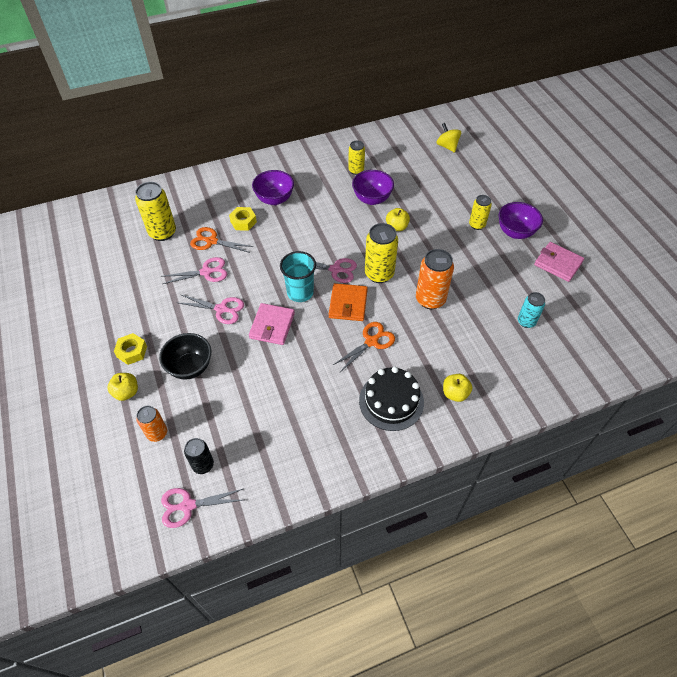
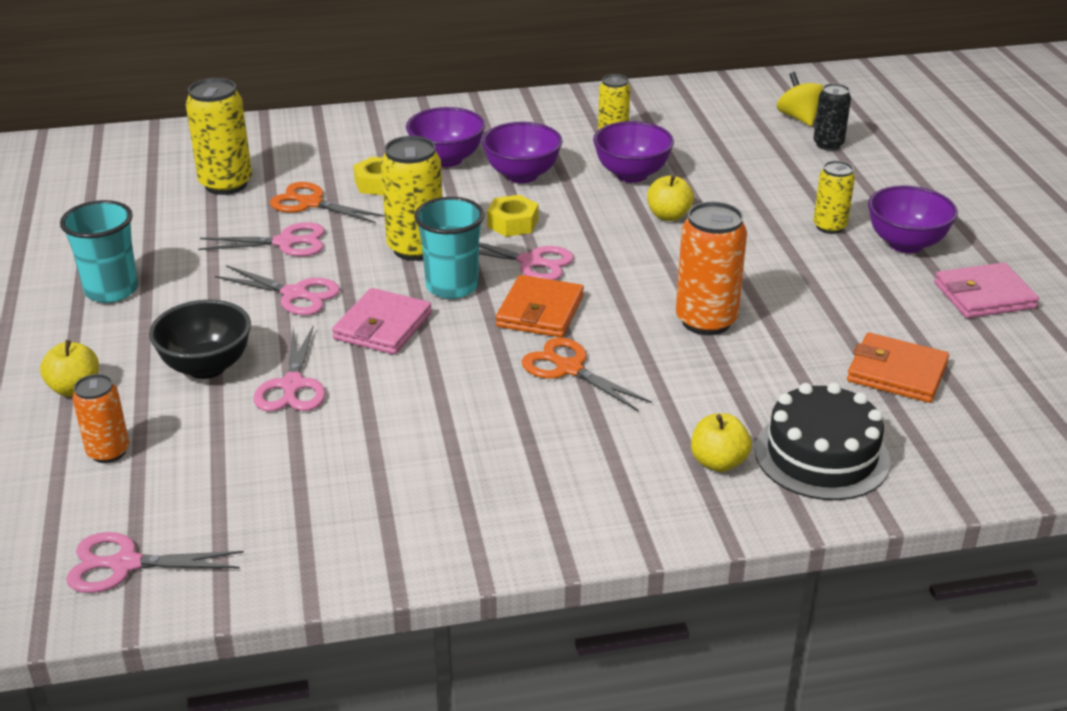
camera: 10 degrees right, 20 degrees down
(124, 319) = (111, 290): none -> turquoise cup
(132, 351) = (107, 334): yellow nut -> yellow nut (512, 223)
(203, 465) = (177, 508): black can -> black can (828, 144)
(237, 373) = (292, 385): none -> pink scissors
(316, 206) = (522, 175): none -> purple bowl
(371, 342) = (569, 369): orange scissors -> orange scissors turned 105 degrees counterclockwise
(379, 274) = (614, 276): yellow can -> yellow can (415, 248)
(391, 401) = (583, 459): black cake -> black cake (822, 455)
(526, 321) = (896, 373): turquoise can -> orange wallet
(558, 263) = (984, 295): pink wallet -> pink wallet turned 60 degrees counterclockwise

